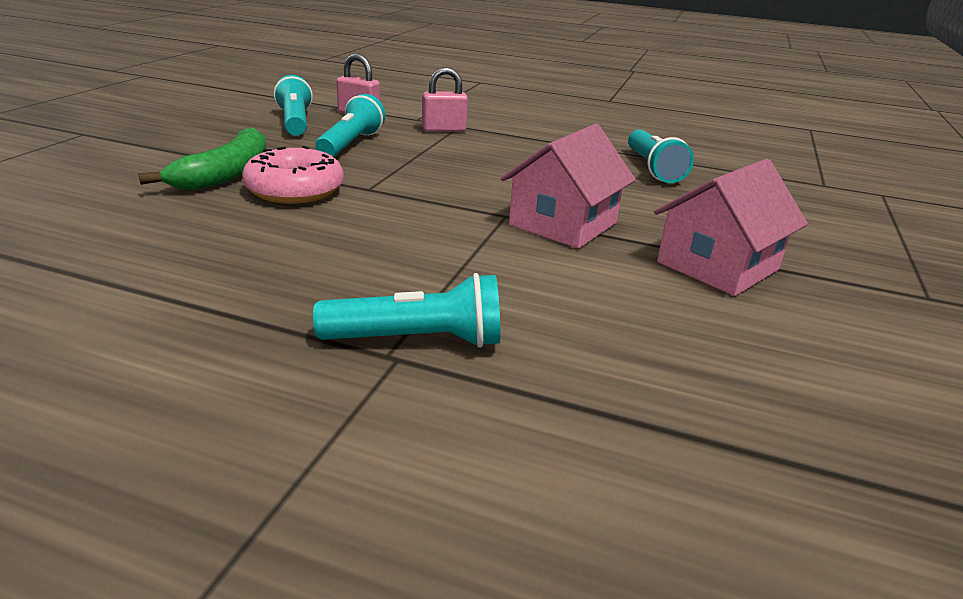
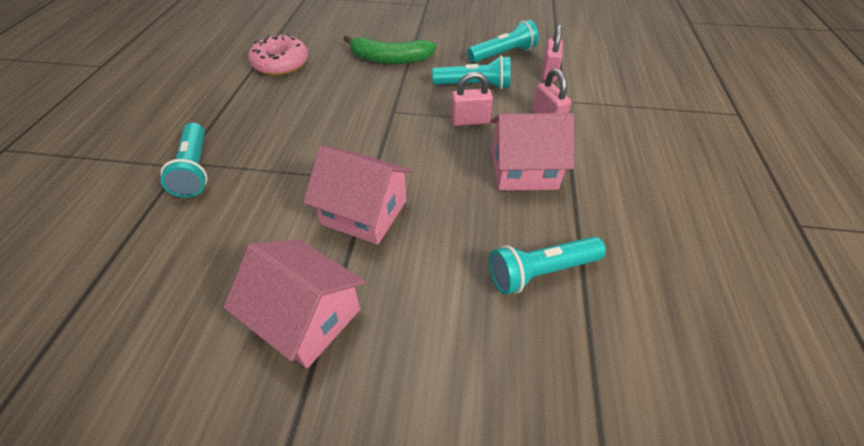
camera: 80 degrees right, 20 degrees up
(295, 190) = (376, 86): pink donut -> pink donut (281, 64)
(422, 157) = (470, 121): none -> pink padlock
(520, 151) = (523, 170): none -> pink house

